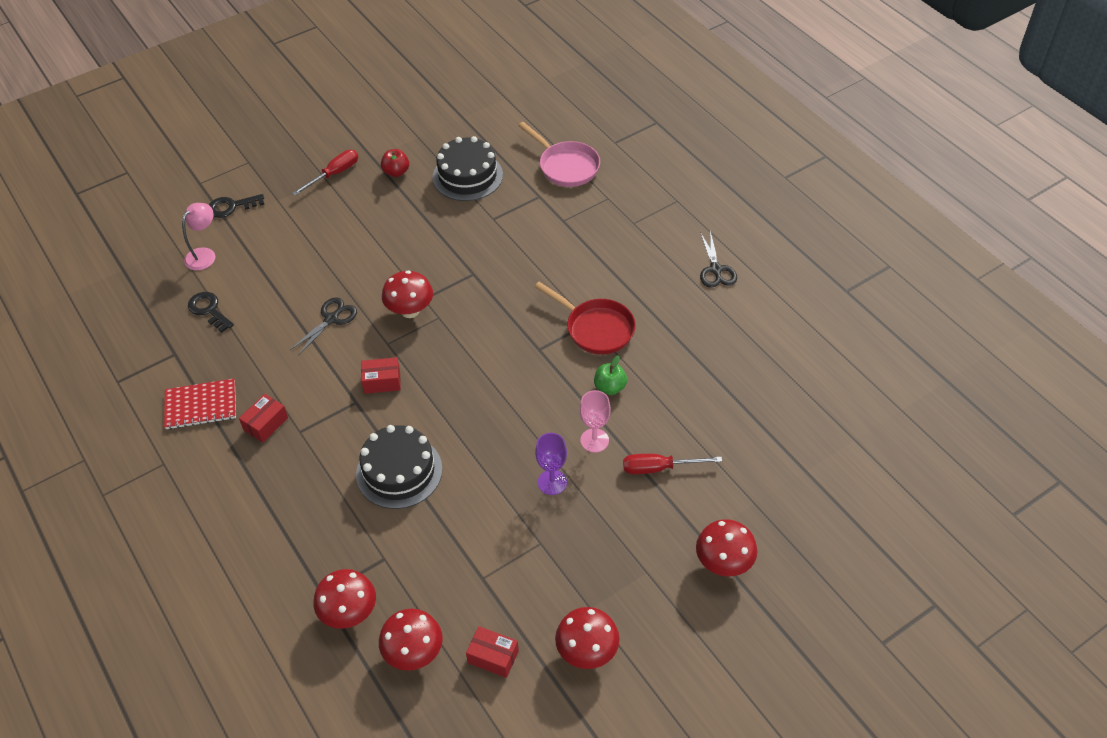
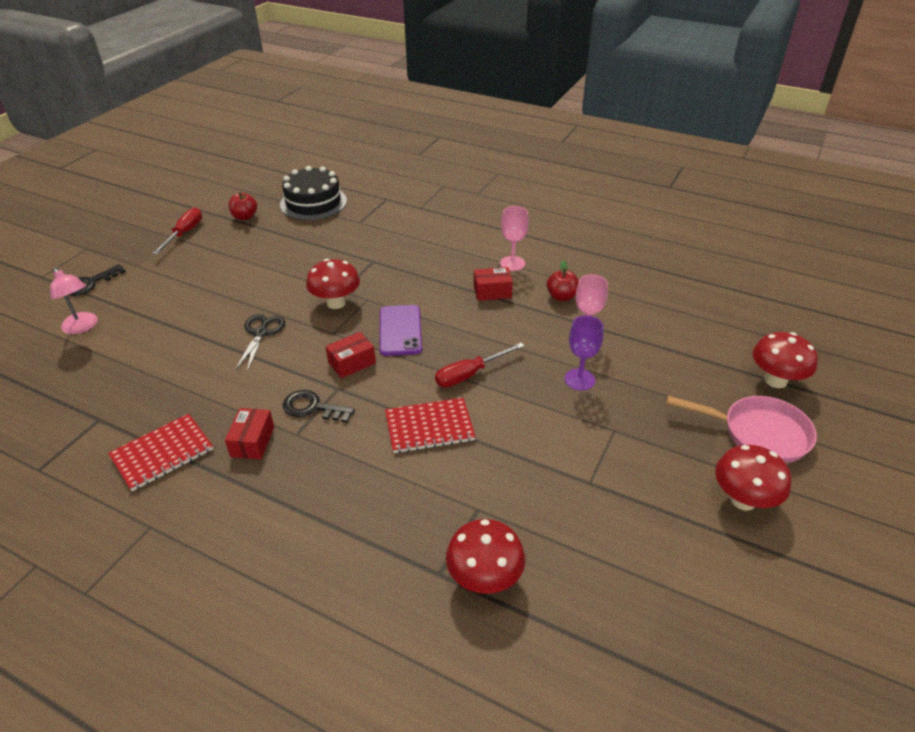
camera: 30 degrees left, 10 degrees down
(204, 254) = (82, 327): pink lamp -> pink lamp turned 135 degrees clockwise
(209, 310) = (117, 369): black key -> black key (313, 408)
(399, 471) = (429, 427): black cake -> red notebook
(414, 653) = (586, 584): red mushroom -> none
(442, 364) = (400, 330): none -> purple phone
(493, 657) = (666, 547): red box -> red box (492, 292)
(566, 166) = (392, 176): pink pan -> pink pan (759, 433)
(596, 329) = (512, 263): red pan -> pink goblet
(610, 387) = (561, 296): green apple -> red apple
(659, 468) = (656, 335): red screwdriver -> red screwdriver (470, 374)
(716, 269) = (567, 202): black scissors -> none

